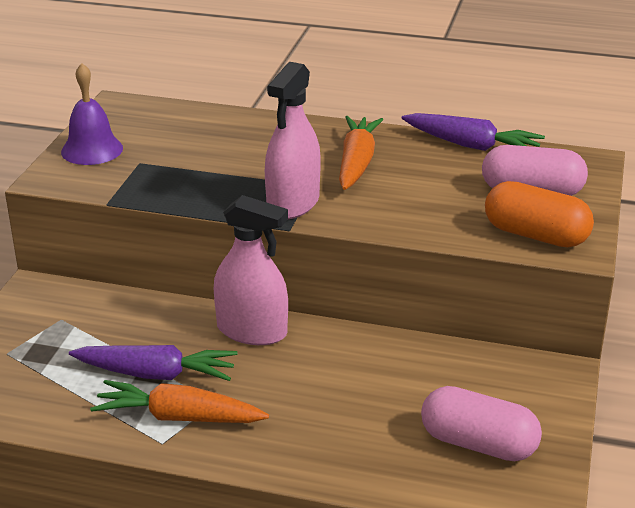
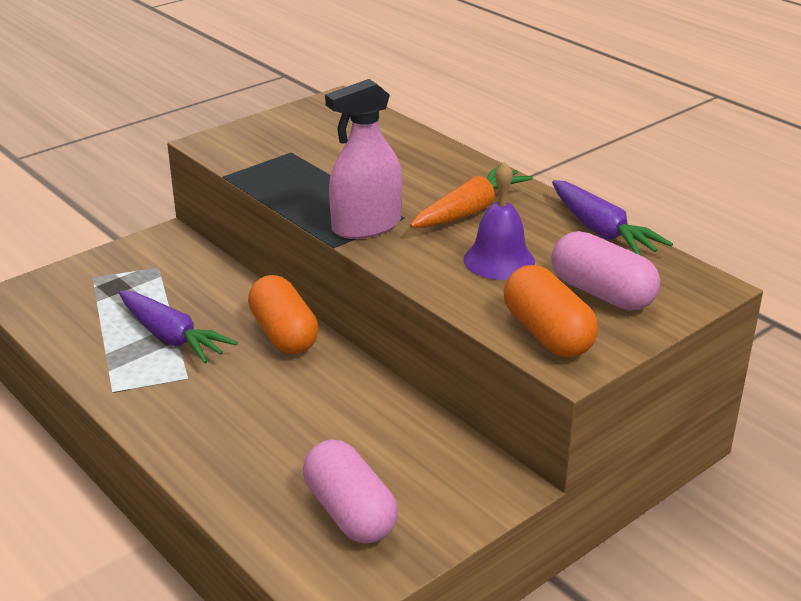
camera: 35 degrees right, 0 degrees up
(92, 150) = (269, 130): purple bell -> purple bell (499, 260)
(179, 417) = (147, 377): orange carrot -> none
(252, 331) = (283, 334): pink spray bottle -> orange capsule

